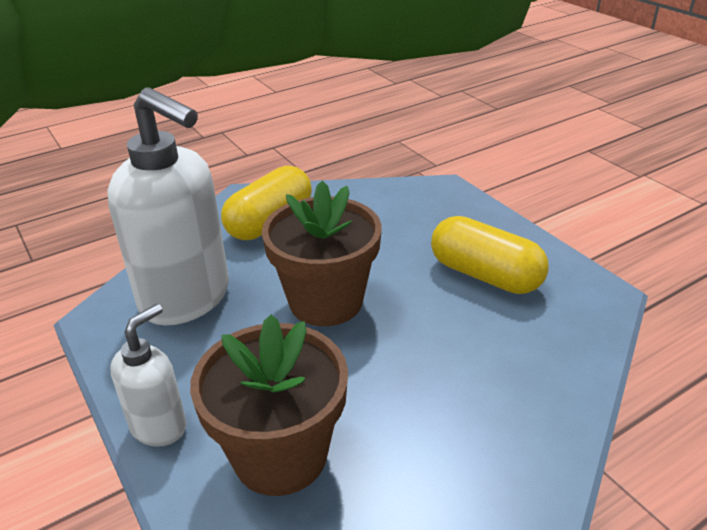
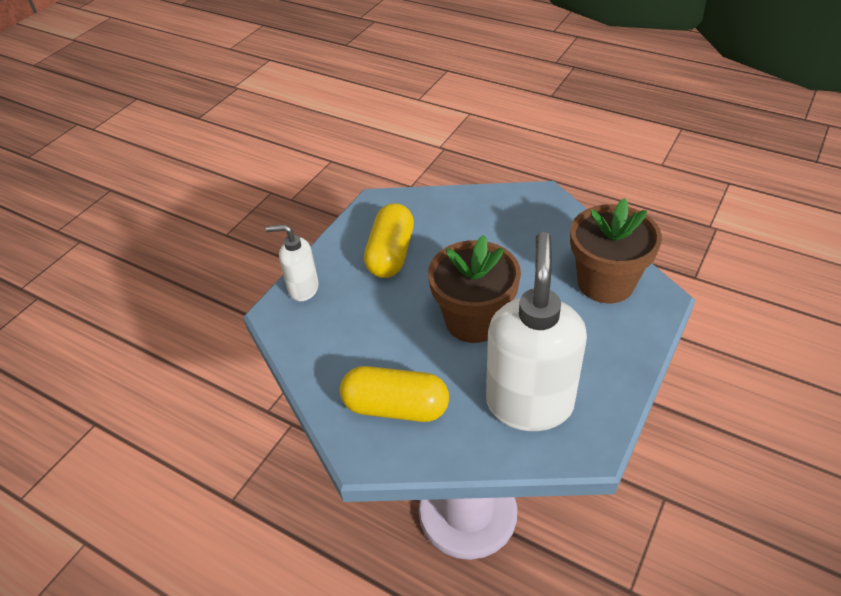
camera: 115 degrees left, 10 degrees up
(159, 426) = (637, 343): white soap dispenser -> white soap dispenser (303, 289)

